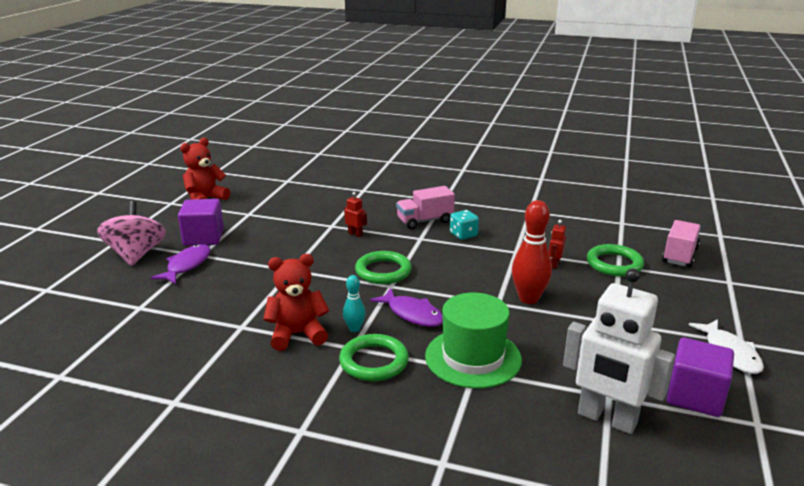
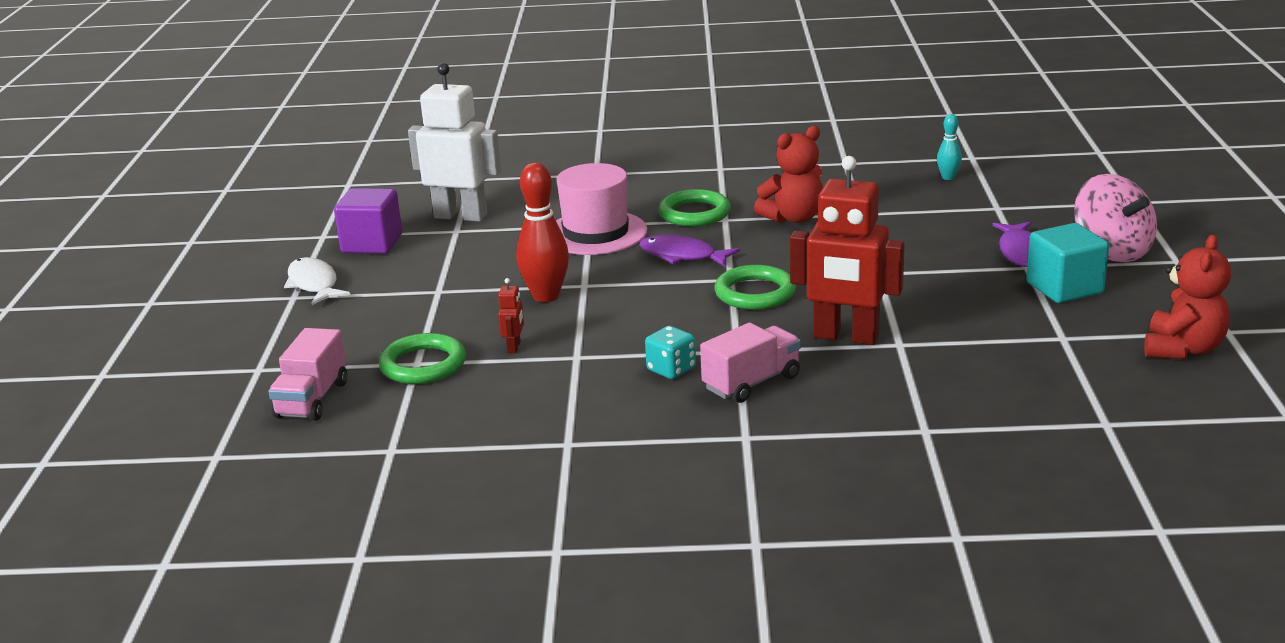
camera: 165 degrees right, 0 degrees up
(203, 238) = (1064, 288): purple cube -> turquoise cube
(354, 329) = (737, 232): turquoise bowling pin -> turquoise bowling pin (948, 177)
(355, 234) = (846, 337): red robot -> red robot, size x2.48
(473, 357) = (595, 233): green hat -> pink hat

